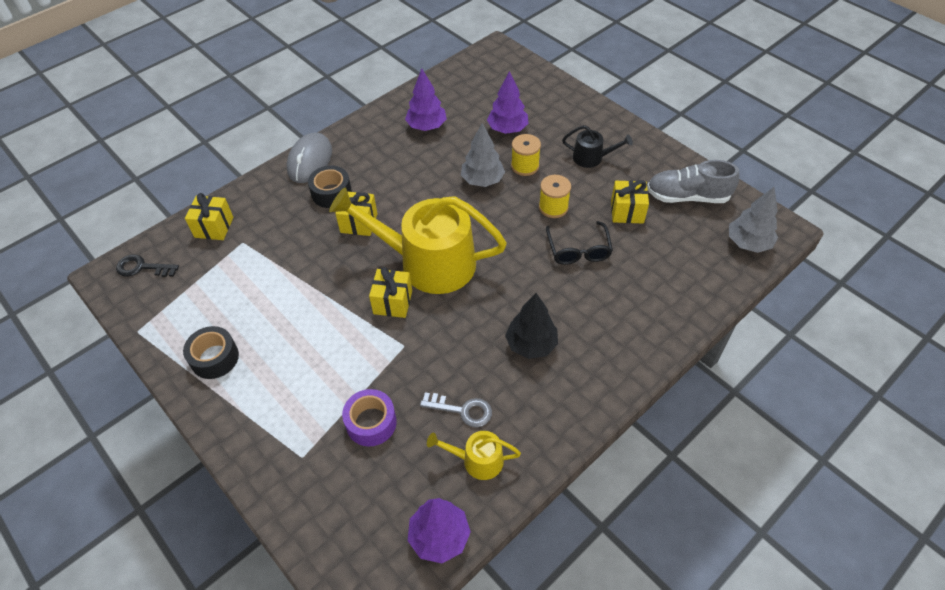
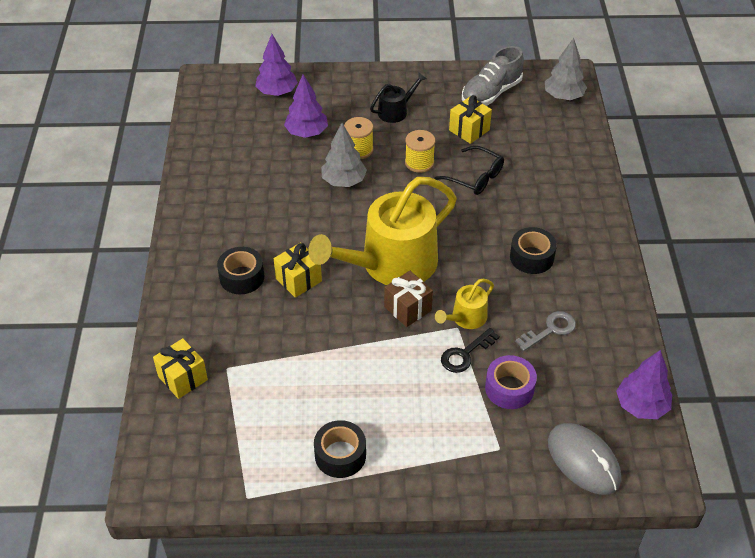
camera: 50 degrees left, 5 degrees down
(142, 267) = (170, 456): black key -> black key (465, 354)
(310, 160) = (183, 268): grey mouse -> grey mouse (583, 460)
(393, 302) = (407, 308): yellow gift -> brown gift
(426, 126) = (240, 174): purple tree -> purple tree (277, 92)
(477, 460) = (600, 347): yellow watering can -> yellow watering can (466, 318)
(531, 344) = (531, 257): black tree -> black tape

